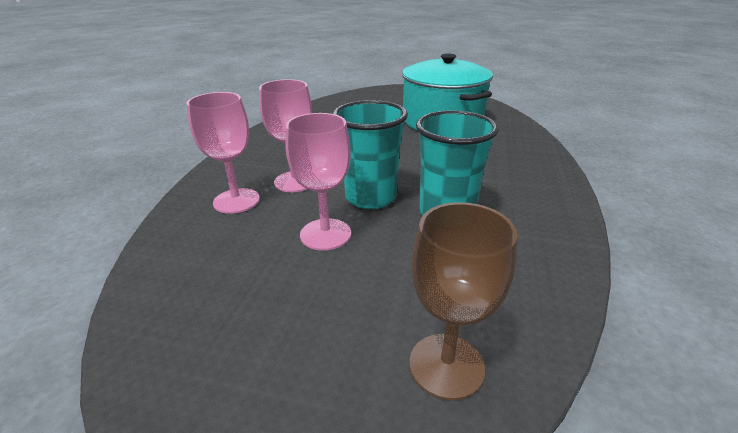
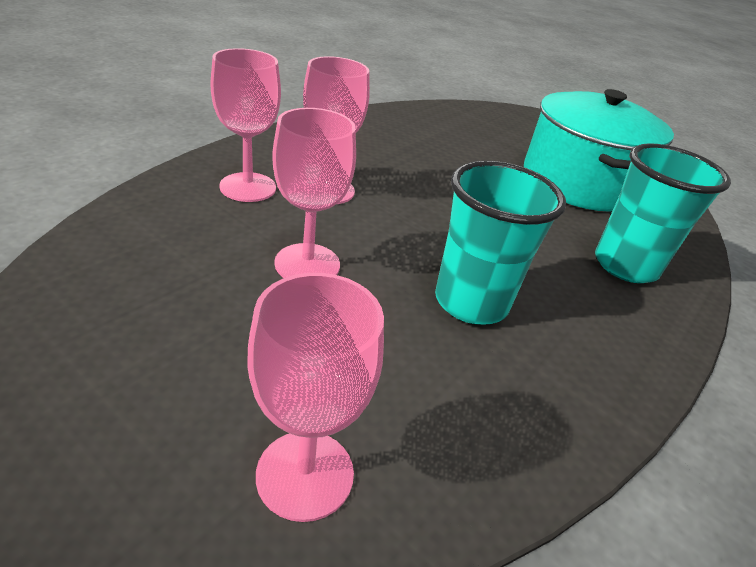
camera: 20 degrees right, 5 degrees up
(370, 197) = (396, 243): turquoise cup -> turquoise cup (625, 266)
(446, 365) = (305, 474): brown goblet -> pink goblet

